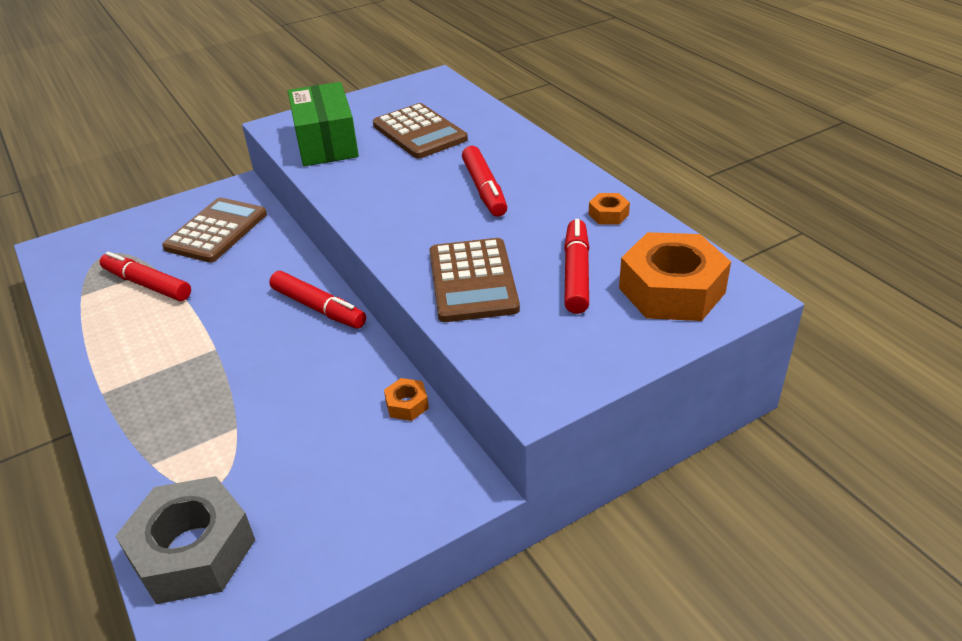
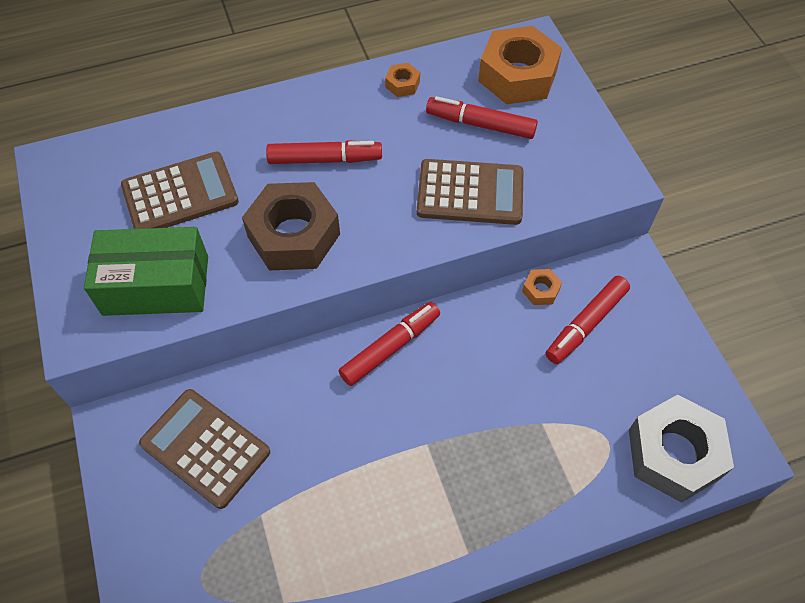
camera: 80 degrees left, 20 degrees up
(147, 285) = (290, 522): red marker -> red marker (586, 324)
(389, 191) = (294, 235): none -> brown nut

